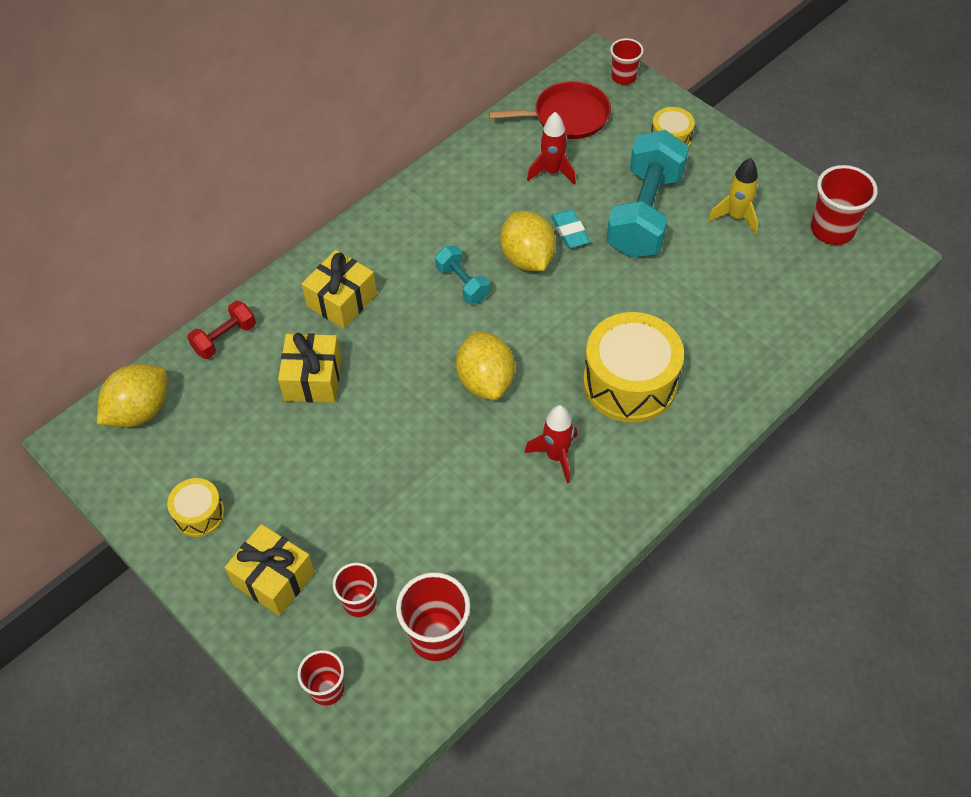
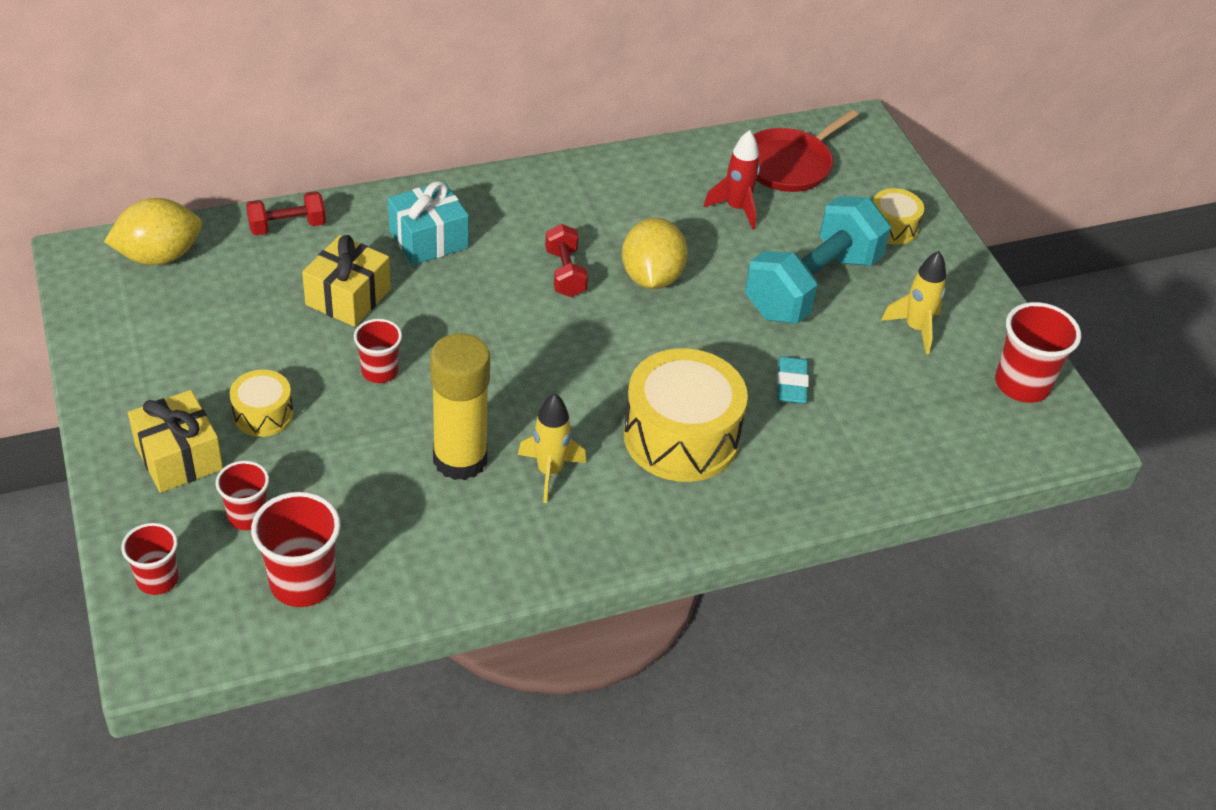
camera: 20 degrees right, 10 degrees down
(199, 514) = (149, 369): yellow drum -> yellow drum (263, 414)
(342, 300) = (428, 239): yellow gift -> turquoise gift
(462, 283) = (565, 273): turquoise dumbbell -> red dumbbell
(485, 381) = (524, 371): yellow lemon -> none
(485, 477) = (460, 459): none -> yellow glue stick
(556, 456) = (549, 472): red rocket -> yellow rocket
(567, 116) = (790, 164): red pan -> red pan turned 120 degrees clockwise
(570, 232) = (716, 271): turquoise eraser -> turquoise eraser (791, 384)
(623, 77) = (880, 151): red cup -> red cup (379, 371)

